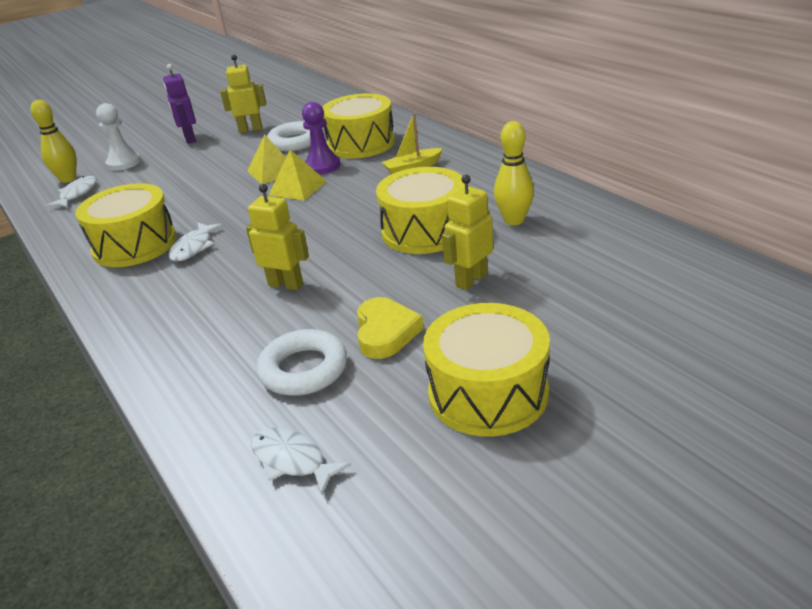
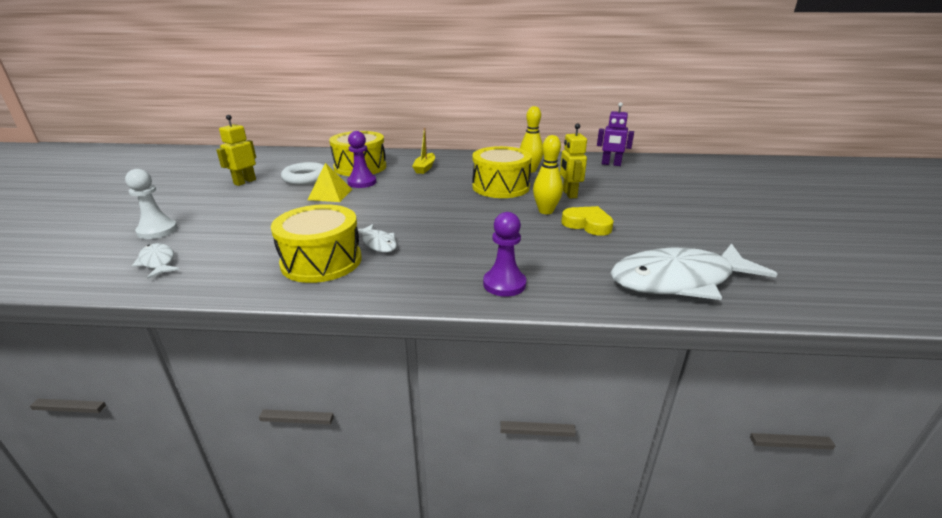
camera: 55 degrees left, 5 degrees down
(68, 179) = (111, 259): yellow bowling pin -> yellow bowling pin (546, 211)
(173, 348) = (504, 284): none -> purple pawn
(189, 139) = (194, 200): purple robot -> purple robot (611, 164)
(286, 284) = (489, 231): yellow robot -> none
(292, 460) = (679, 280): white fish -> white fish, size x2.20
(298, 188) = (373, 195): yellow pyramid -> none
(303, 369) = (593, 253): white ring -> none
(488, 393) = (672, 222): yellow drum -> none

